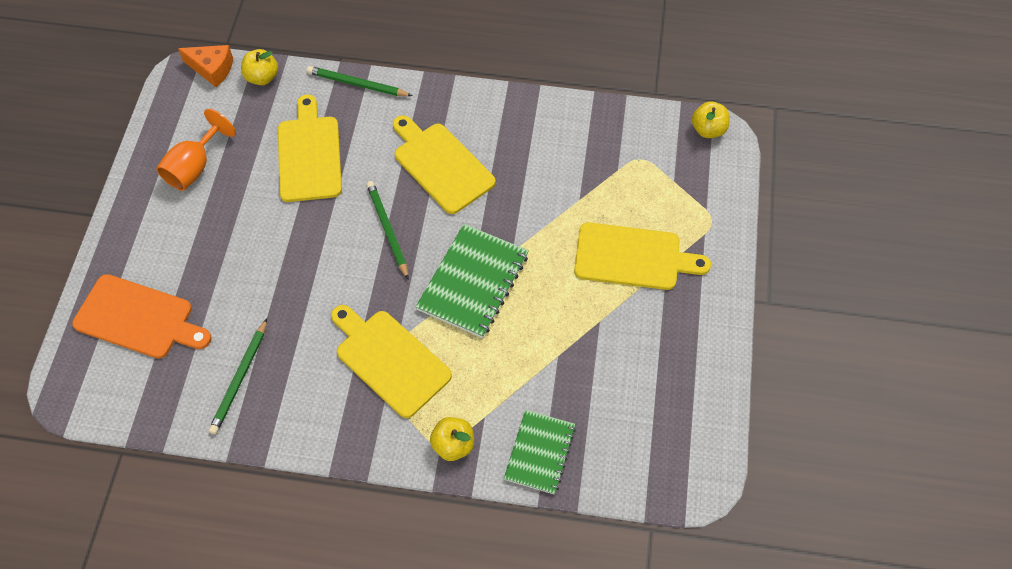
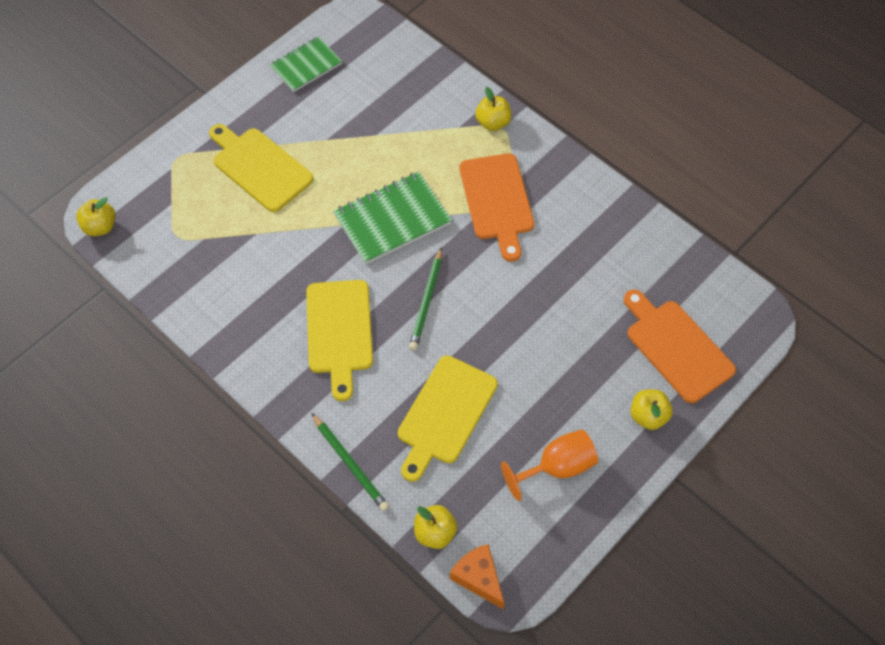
camera: 145 degrees left, 0 degrees up
(137, 246) = (648, 416): none -> yellow apple
(240, 378) = (618, 252): green pencil -> none
(389, 359) = (497, 201): yellow cutting board -> orange cutting board
(539, 452) = (439, 87): green notebook -> green notebook (306, 66)

